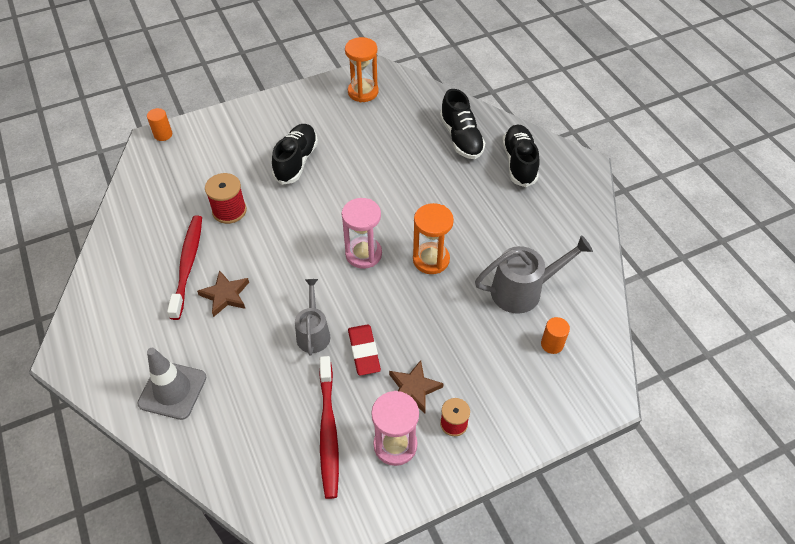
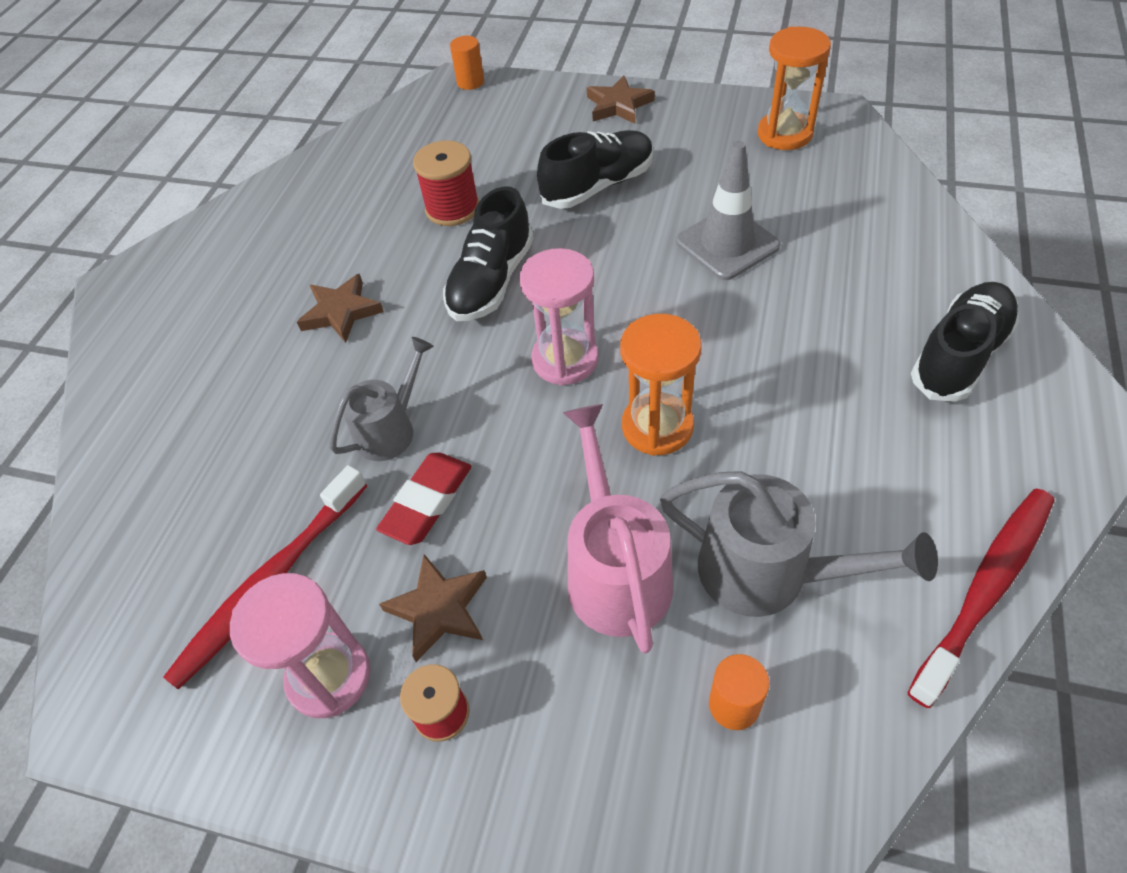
camera: 45 degrees right, 0 degrees up
(172, 390) = (168, 394): grey traffic cone -> grey traffic cone (727, 244)
(188, 265) = (339, 250): red toothbrush -> red toothbrush (985, 590)
(264, 112) = (618, 105): none -> brown star
(461, 138) = (885, 267): black shoe -> black shoe (491, 281)
(468, 326) = (615, 570): none -> pink watering can

